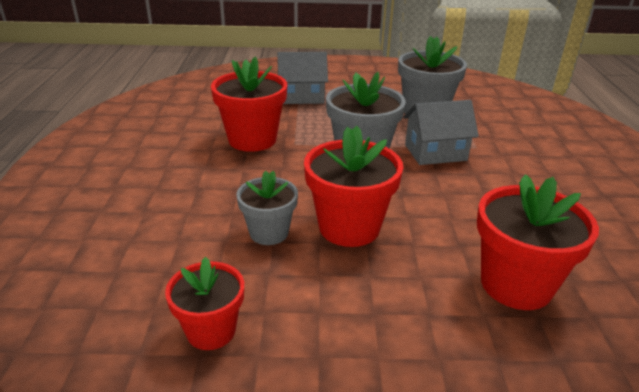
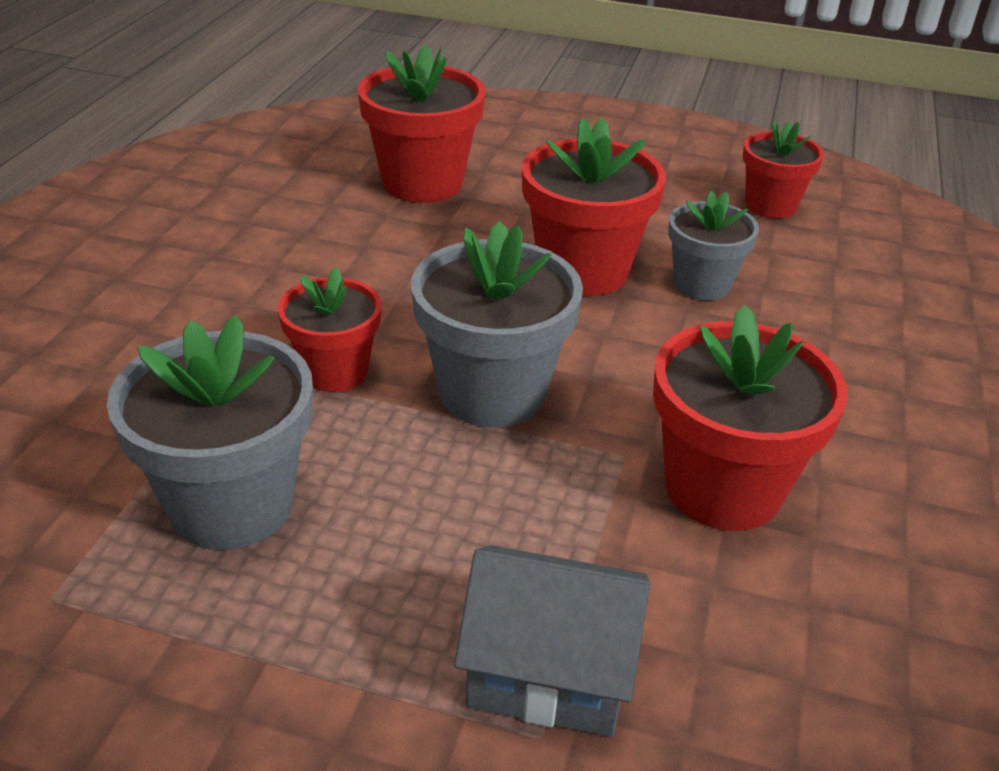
camera: 165 degrees left, 5 degrees up
(435, 153) = (334, 371): grey house -> red flower pot

